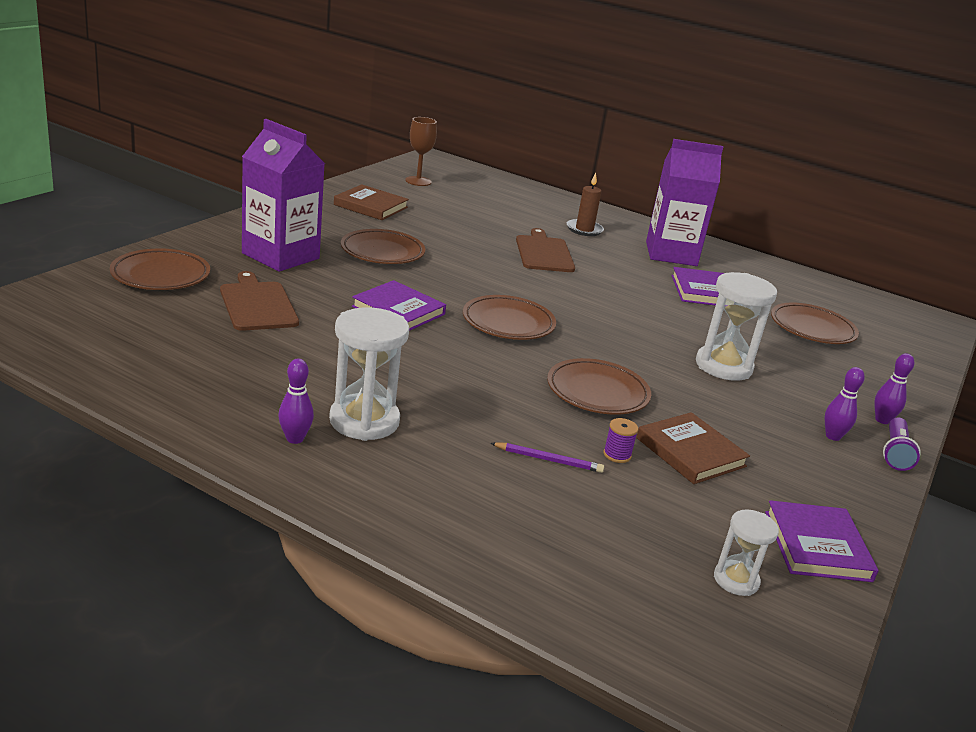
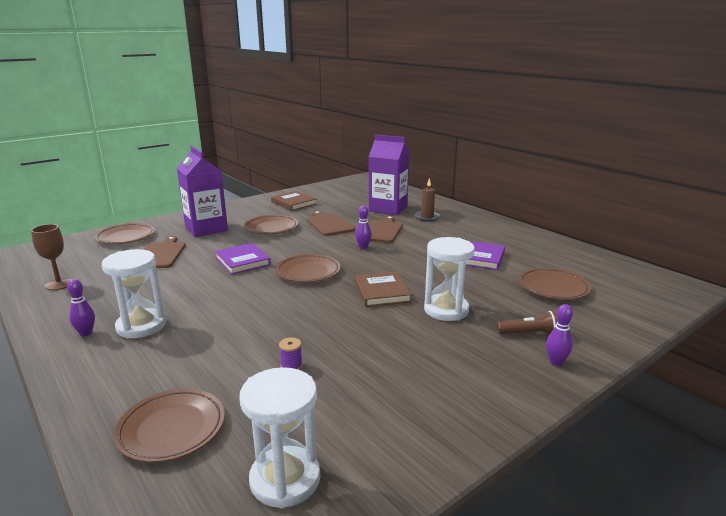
camera: 25 degrees right, 5 degrees down
(418, 181) = (340, 190): brown goblet -> brown goblet (59, 284)
(461, 244) = (329, 224): none -> brown cutting board
(548, 460) = (236, 364): purple pencil -> none
(597, 392) = (324, 321): brown plate -> brown plate (171, 429)
(671, 254) = (479, 233): purple carton -> purple carton (388, 209)
(690, 452) = (353, 370): brown book -> brown book (382, 292)
(736, 580) = (285, 479): white hourglass -> white hourglass, size x1.78
(817, 546) = (389, 461): purple book -> none
(833, 389) = (530, 334): none -> brown flashlight
(833, 436) = (494, 371): purple bowling pin -> purple bowling pin (363, 247)
(895, 453) = (544, 391): purple flashlight -> none

